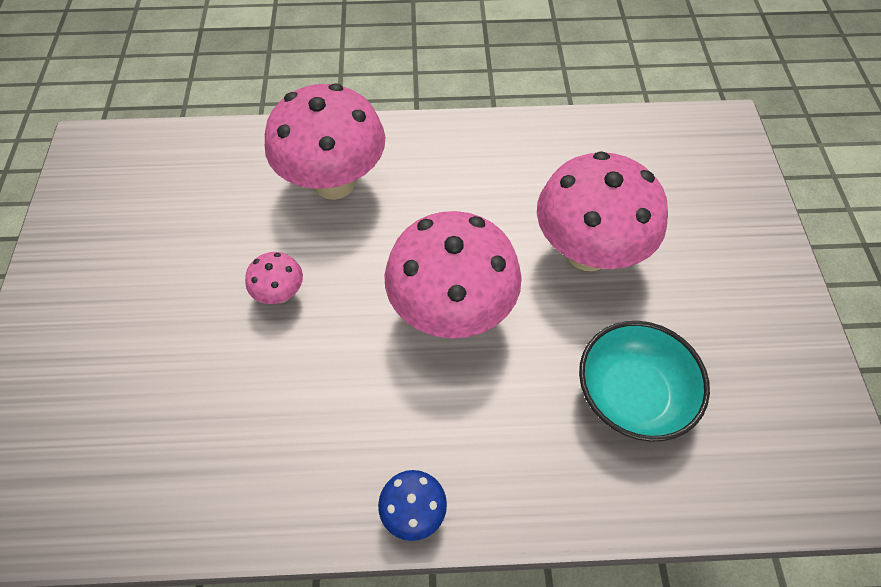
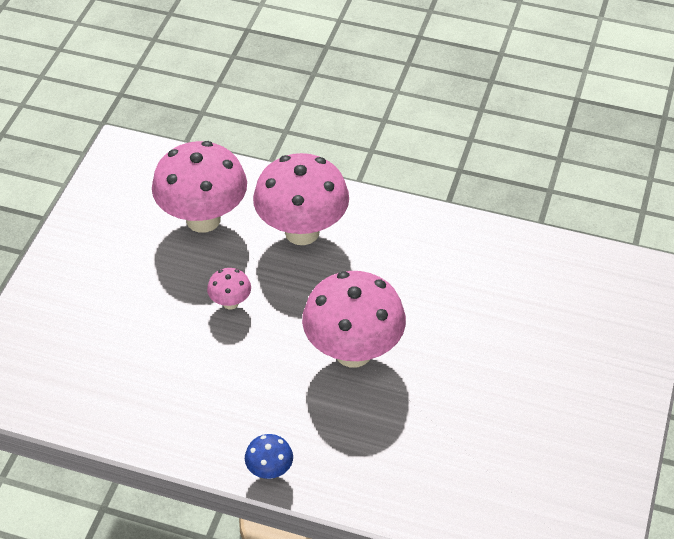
camera: 20 degrees right, 10 degrees down
(587, 252) = (480, 341): pink mushroom -> pink mushroom (203, 219)
(632, 394) = (463, 448): turquoise bowl -> none

